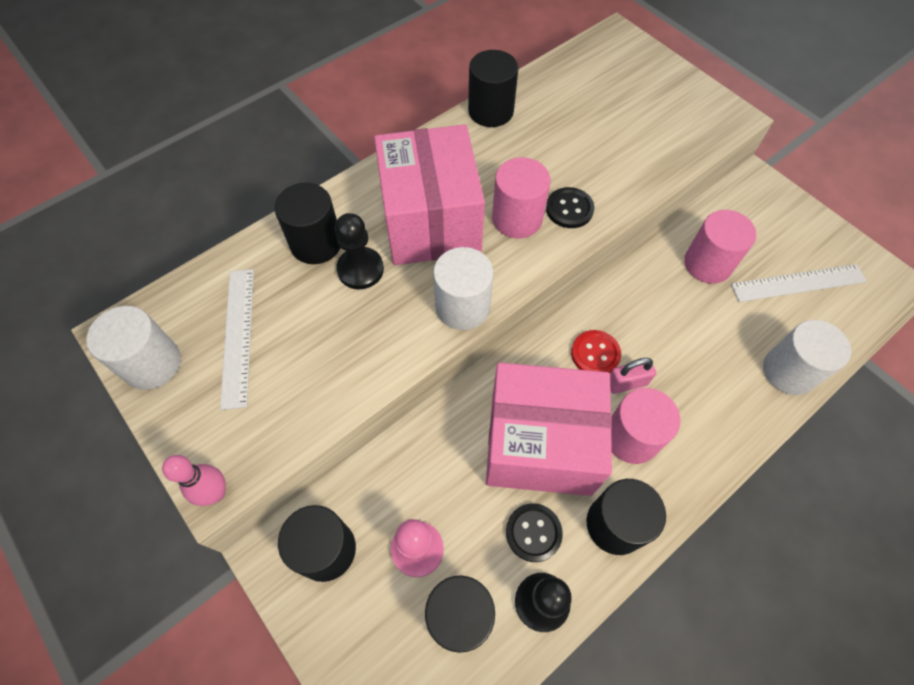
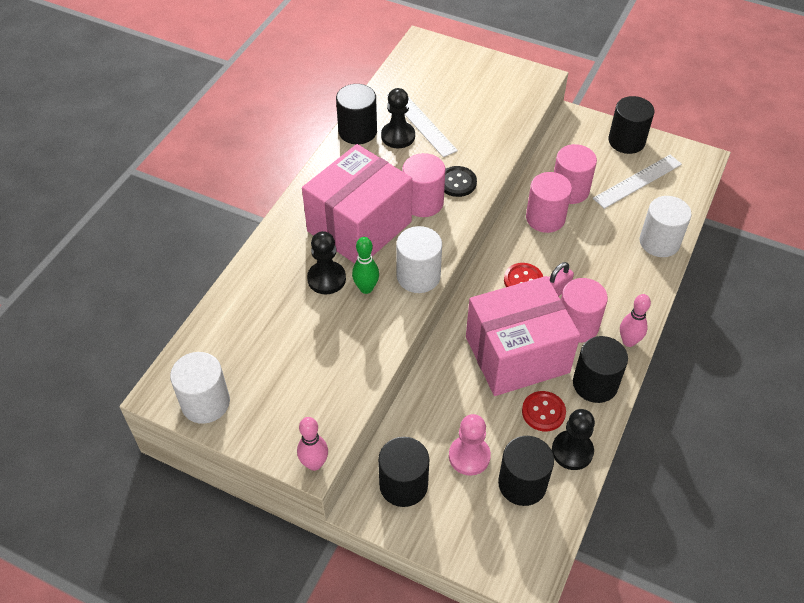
camera: 25 degrees left, 10 degrees down
(238, 335) = (261, 358): white ruler -> white ruler (421, 122)
(316, 243) = (280, 273): black cylinder -> black cylinder (626, 141)
(396, 298) = (366, 288): none -> green bowling pin
(431, 221) = (359, 226): pink box -> pink box turned 75 degrees clockwise
(531, 131) = (398, 136): none -> black pawn
(533, 533) = (543, 412): black button -> red button
(661, 287) = (545, 218): none -> pink cylinder
(686, 486) = (628, 341): none -> pink bowling pin

